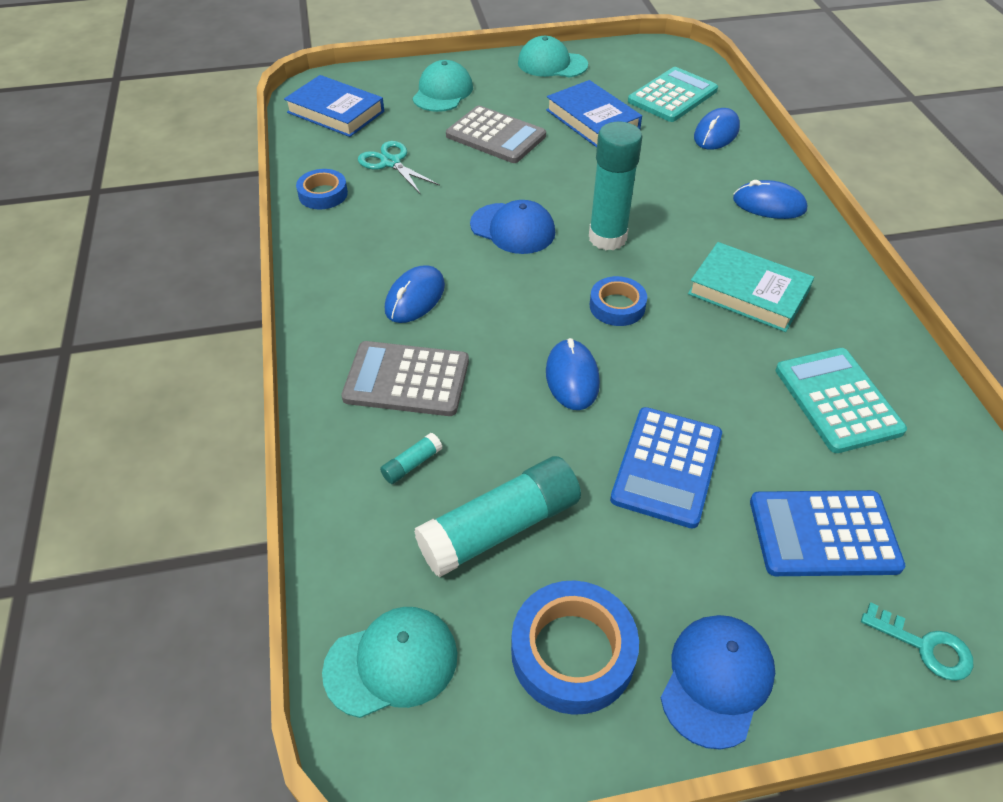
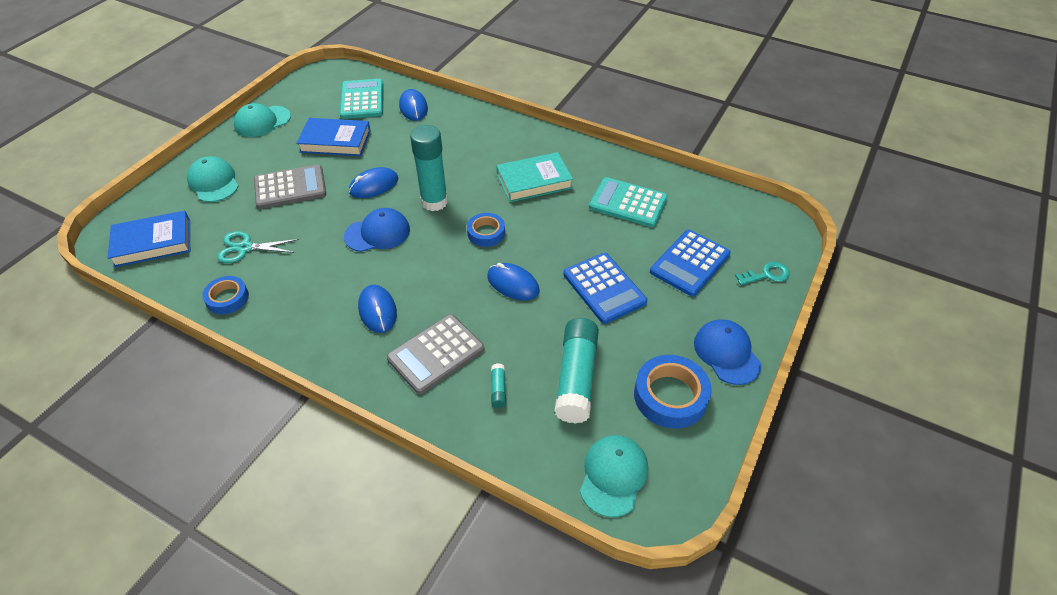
camera: 50 degrees left, 0 degrees up
(769, 205) = (487, 130): blue mouse -> blue mouse (374, 185)

